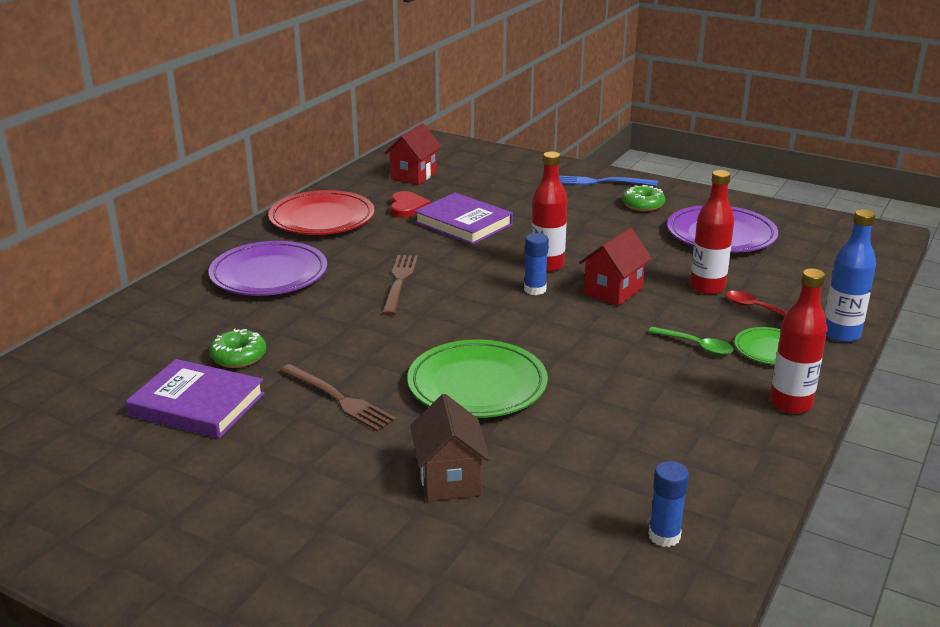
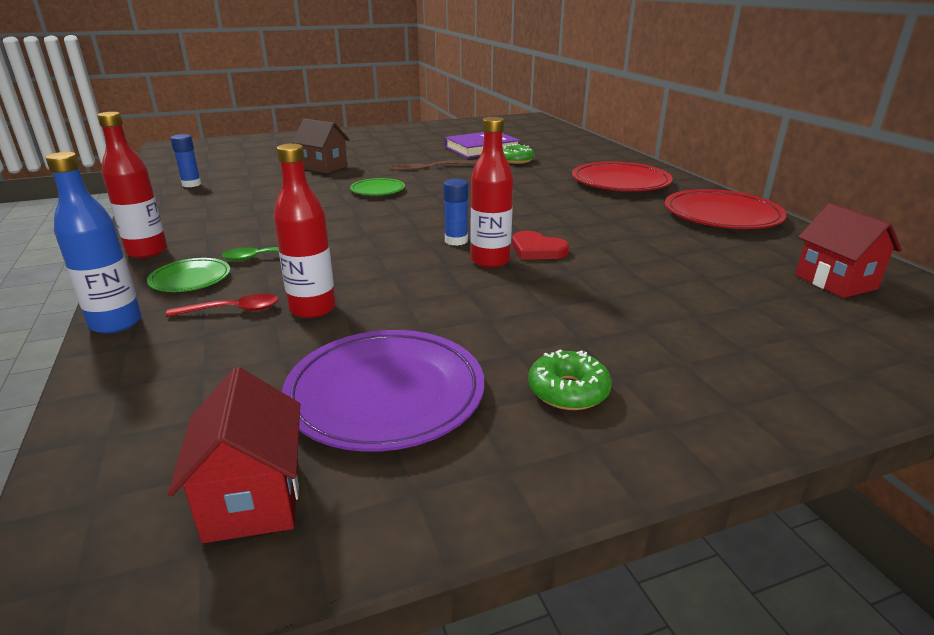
camera: 130 degrees right, 0 degrees up
(269, 275) = (620, 183): purple plate -> red plate
(399, 282) = (549, 208): brown fork -> none
(407, 207) = (720, 251): red heart -> red heart (537, 250)
(463, 223) = (642, 260): purple book -> none
(477, 385) = (378, 190): green plate -> green plate, size x0.54
(600, 182) = (705, 403): blue fork -> none
(613, 291) = (395, 266): red house -> red house (253, 499)

